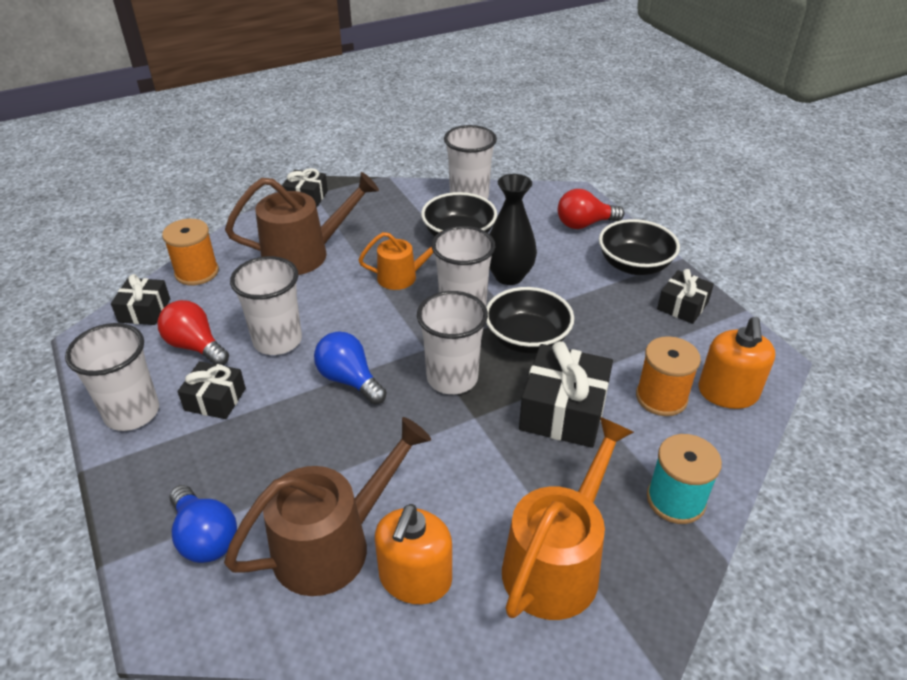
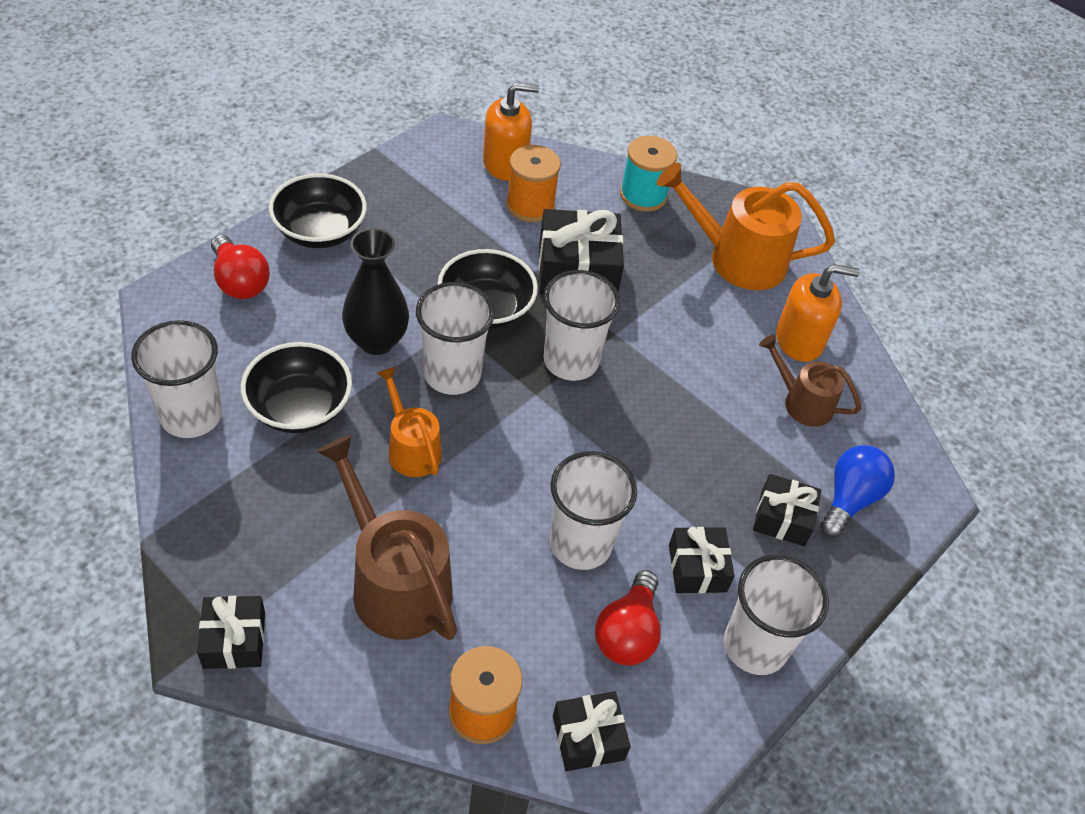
camera: 115 degrees left, 10 degrees up
(332, 544) = (802, 402): brown watering can -> brown watering can, size x0.59
(349, 380) = (612, 449): blue light bulb -> none
(682, 306) = (385, 192): black gift -> black gift (782, 518)

